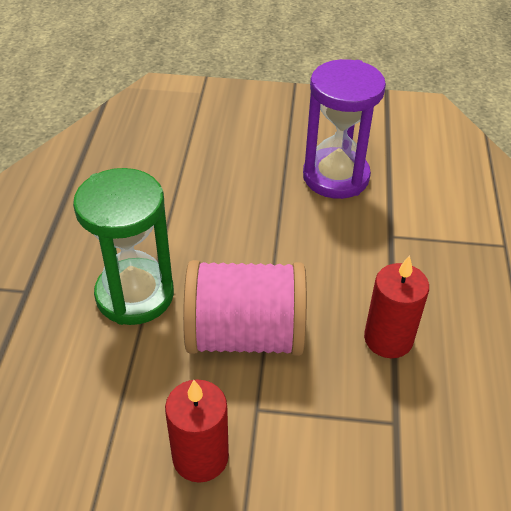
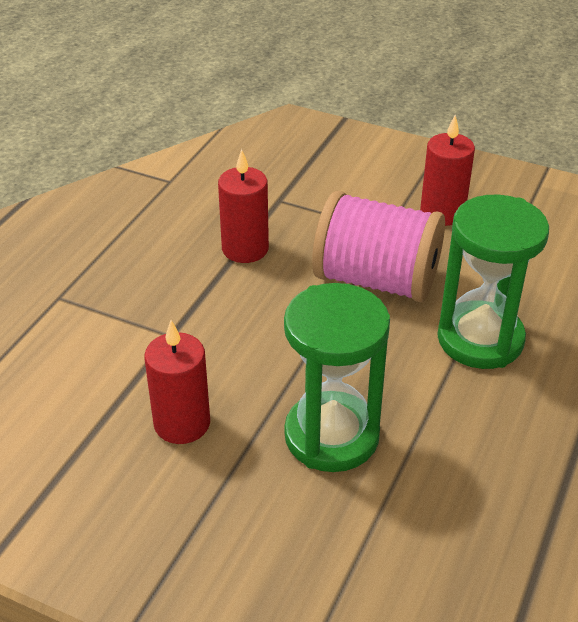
camera: 160 degrees left, 5 degrees down
(231, 192) = (331, 436): none -> green hourglass
(336, 177) = (182, 423): purple hourglass -> red candle

